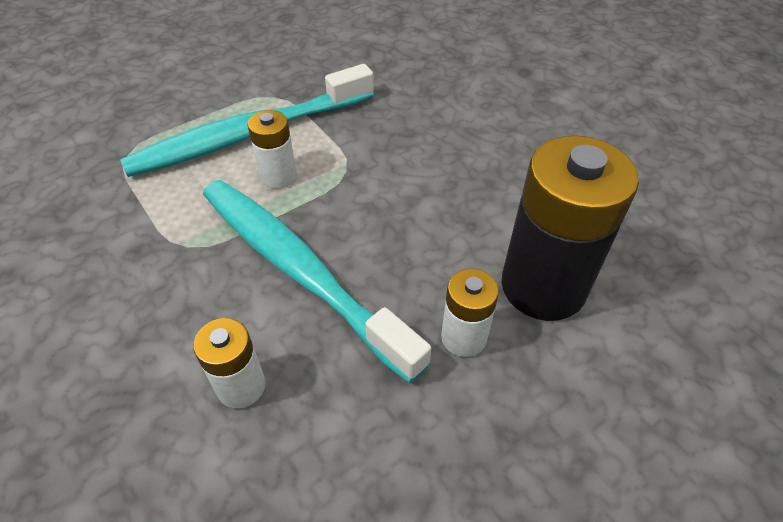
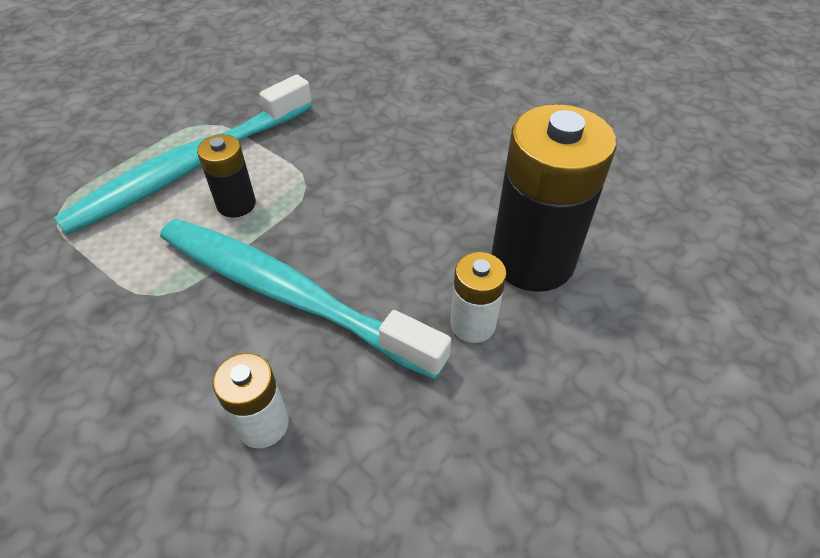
camera: 15 degrees left, 0 degrees up
(278, 176) = (236, 204): white battery -> black battery

